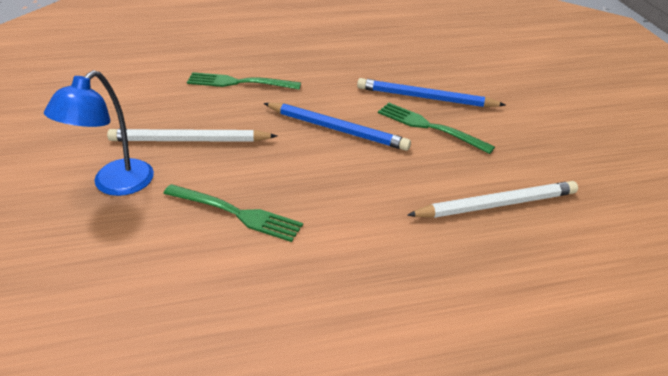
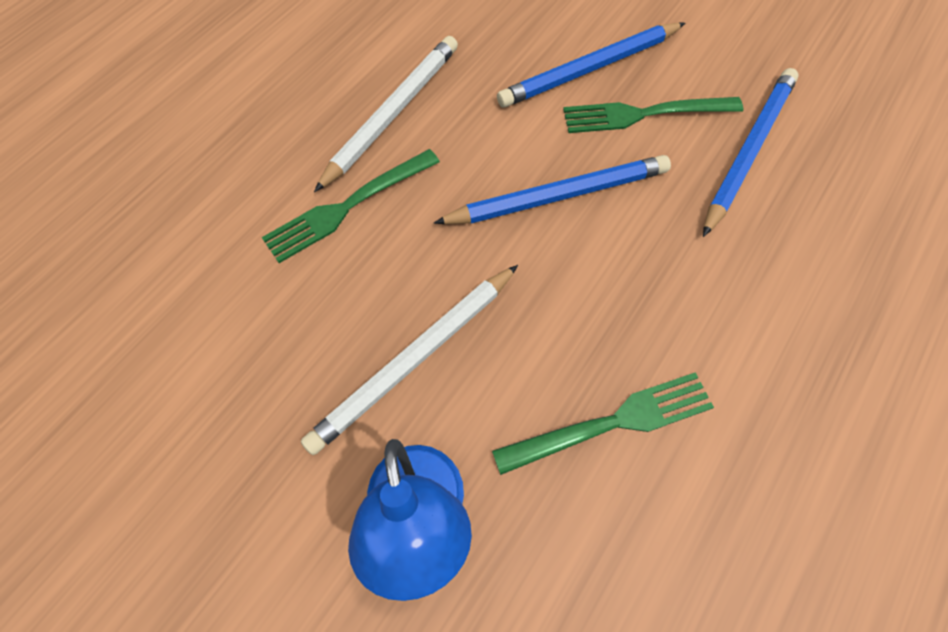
camera: 40 degrees left, 25 degrees up
(469, 170) = (748, 151): none -> blue pencil
(496, 204) = (820, 180): white pencil -> white pencil (392, 114)

